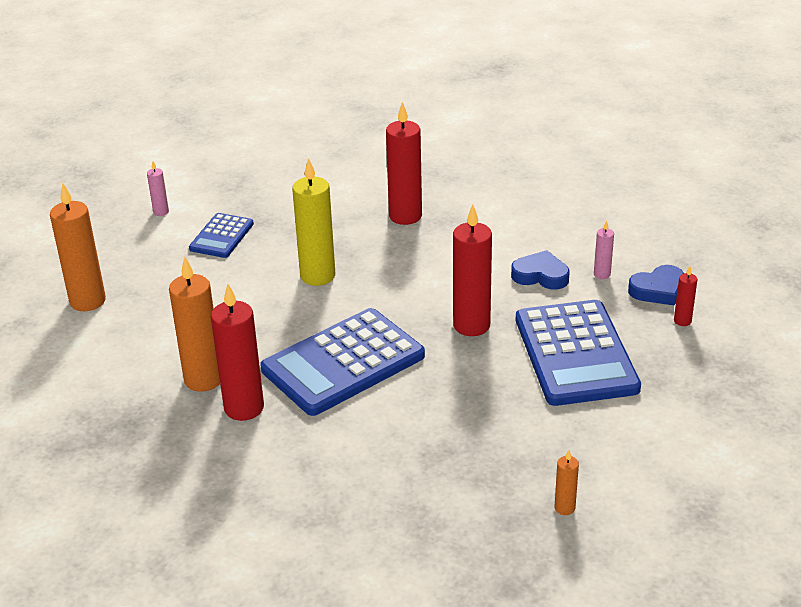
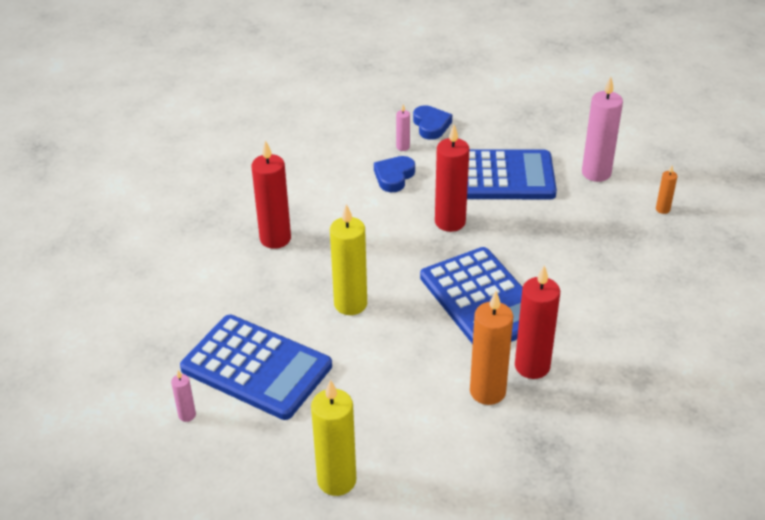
camera: 80 degrees left, 5 degrees up
(87, 301) = (336, 480): orange candle -> yellow candle
(221, 236) = (256, 367): blue calculator -> blue calculator, size x1.92
(621, 439) = (596, 173): none -> pink candle
(682, 321) = (471, 122): red candle -> none

